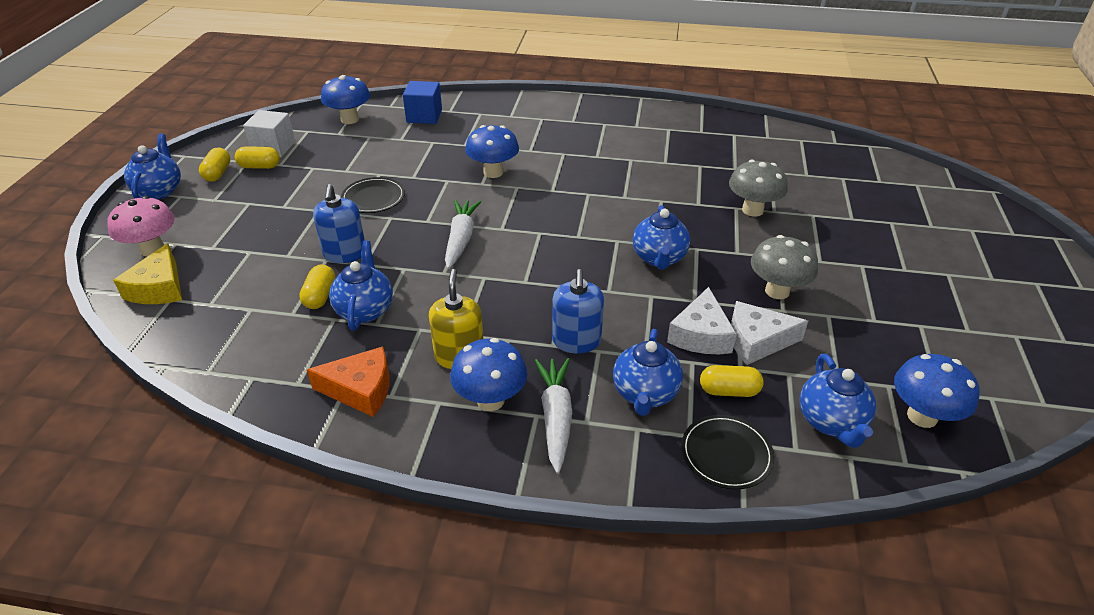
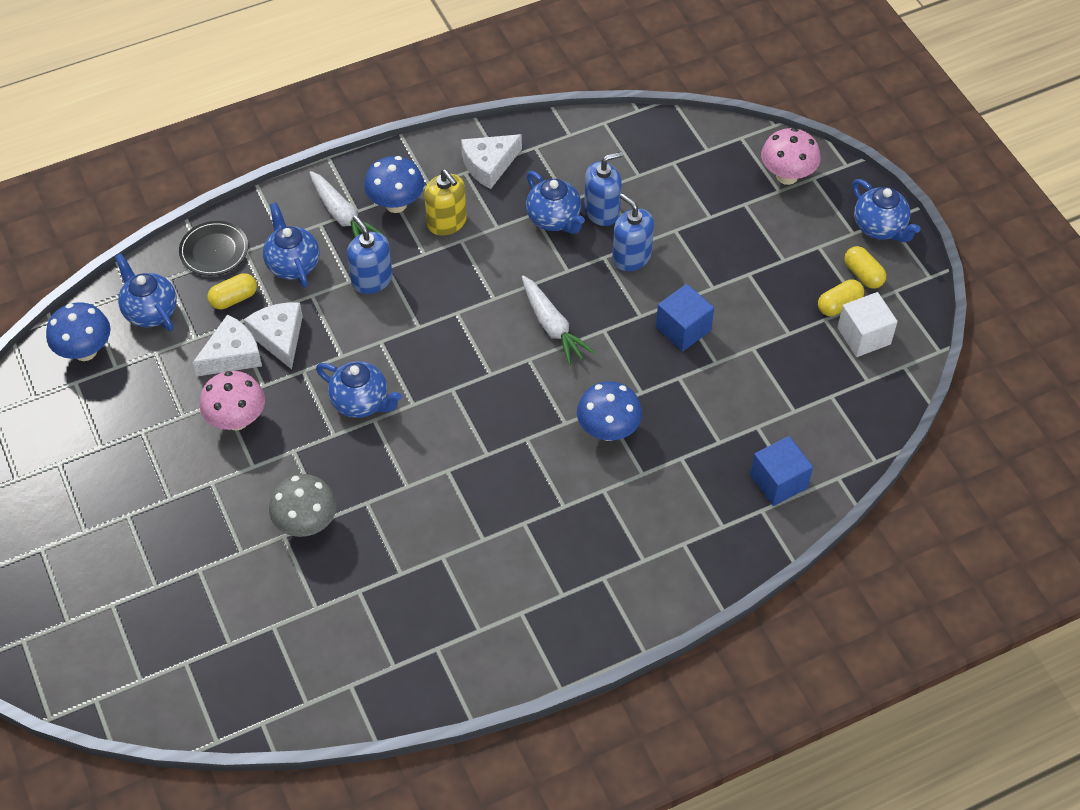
camera: 145 degrees right, 15 degrees up
(159, 288) = (728, 152): yellow cheese -> none
(320, 296) = (602, 211): yellow capsule -> blue soap dispenser
(349, 119) = (850, 425): blue mushroom -> none
(361, 390) = (489, 165): orange cheese -> white cheese
(373, 198) = (683, 329): black plate -> blue cube
(659, 258) = (361, 402): blue teapot -> blue teapot turned 150 degrees clockwise
(777, 291) = (237, 420): grey mushroom -> pink mushroom

